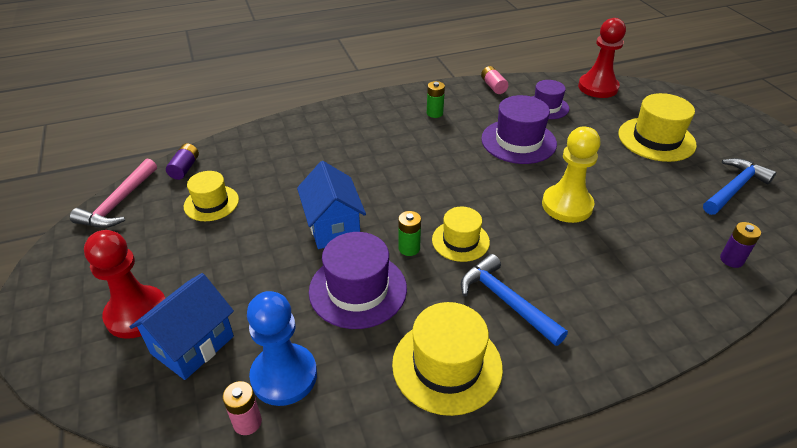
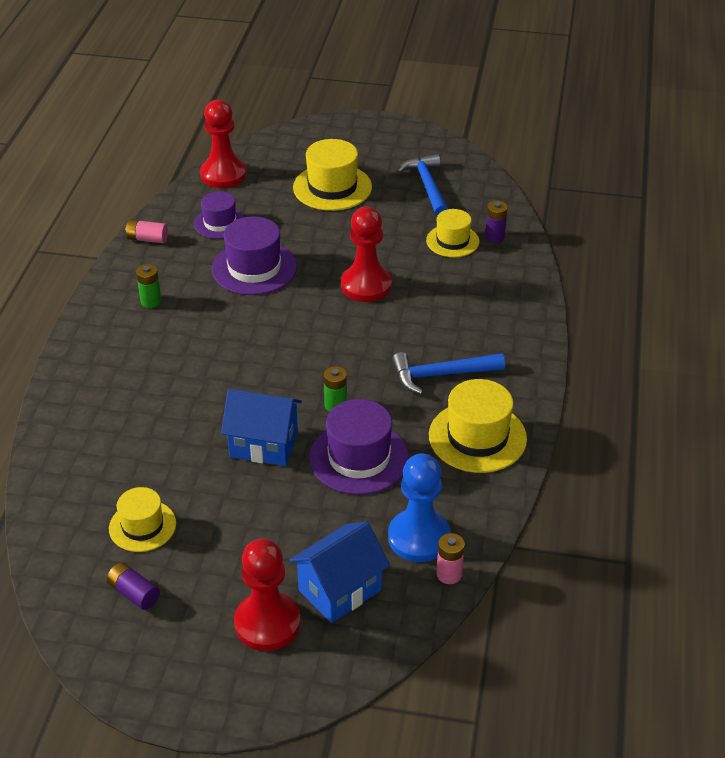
camera: 60 degrees left, 0 degrees up
(118, 203) = (69, 607): pink hammer -> none
(185, 168) = (54, 533): purple battery -> purple battery (134, 593)
(192, 345) = (339, 590): blue house -> blue house turned 75 degrees clockwise
(460, 241) = (353, 369): yellow hat -> yellow hat (452, 241)
(567, 205) = (366, 285): yellow pawn -> red pawn

